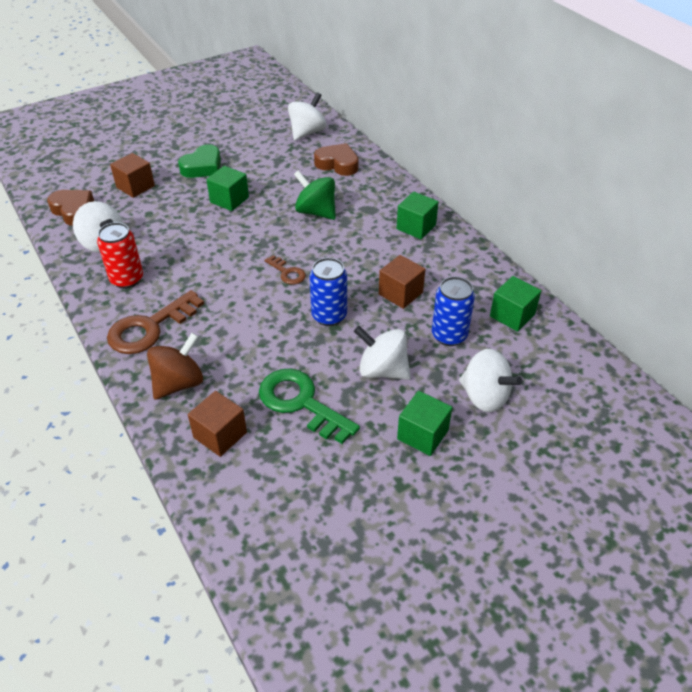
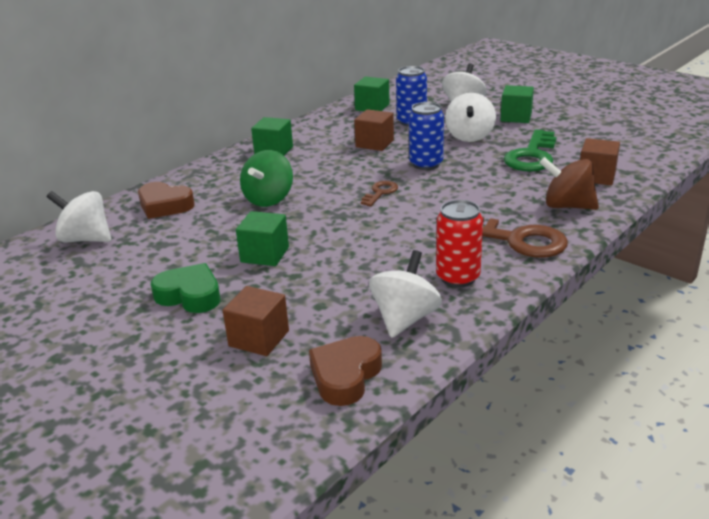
camera: 105 degrees left, 15 degrees down
(337, 164) = (165, 206): brown heart -> brown heart turned 75 degrees counterclockwise

